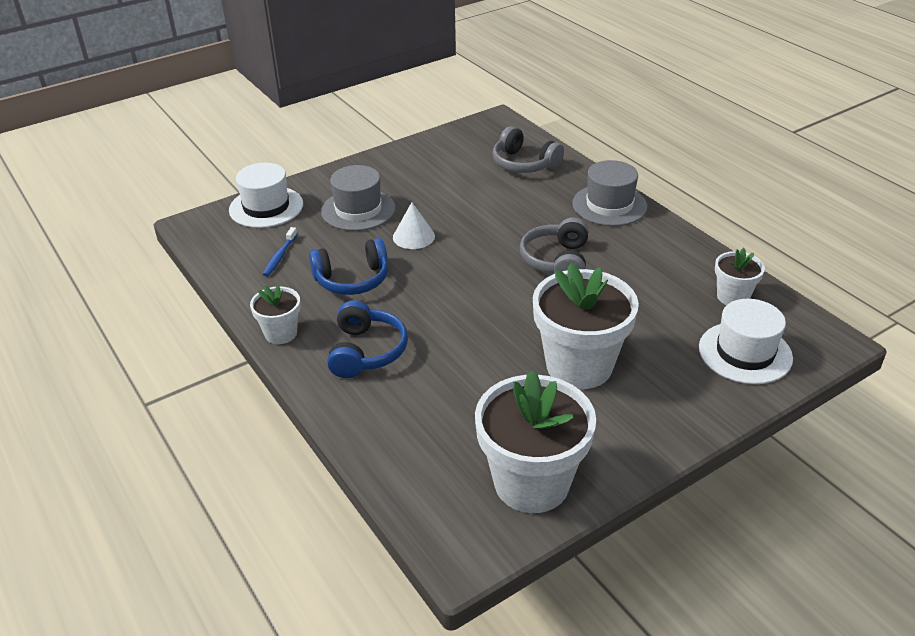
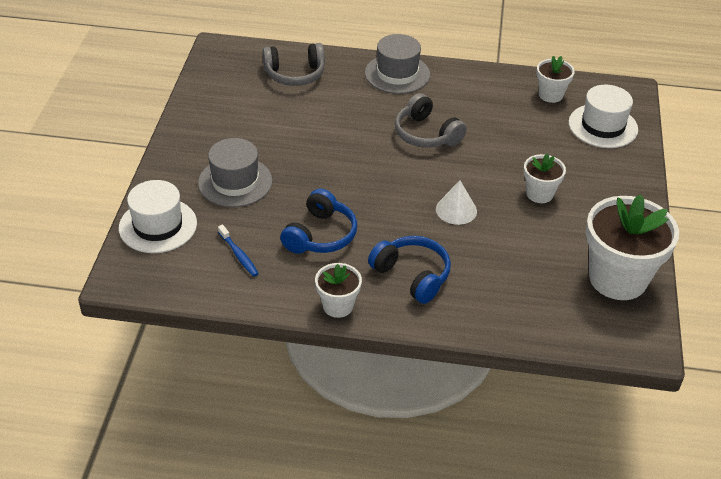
camera: 50 degrees left, 5 degrees up
(413, 236) = (309, 176): white cone -> white cone (456, 210)
(579, 366) = (539, 194): white flower pot -> white flower pot, size x0.51

